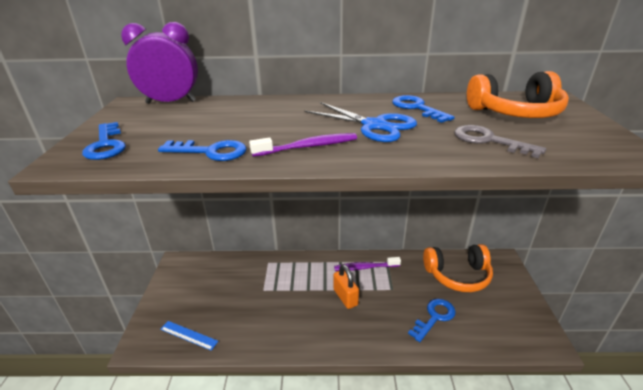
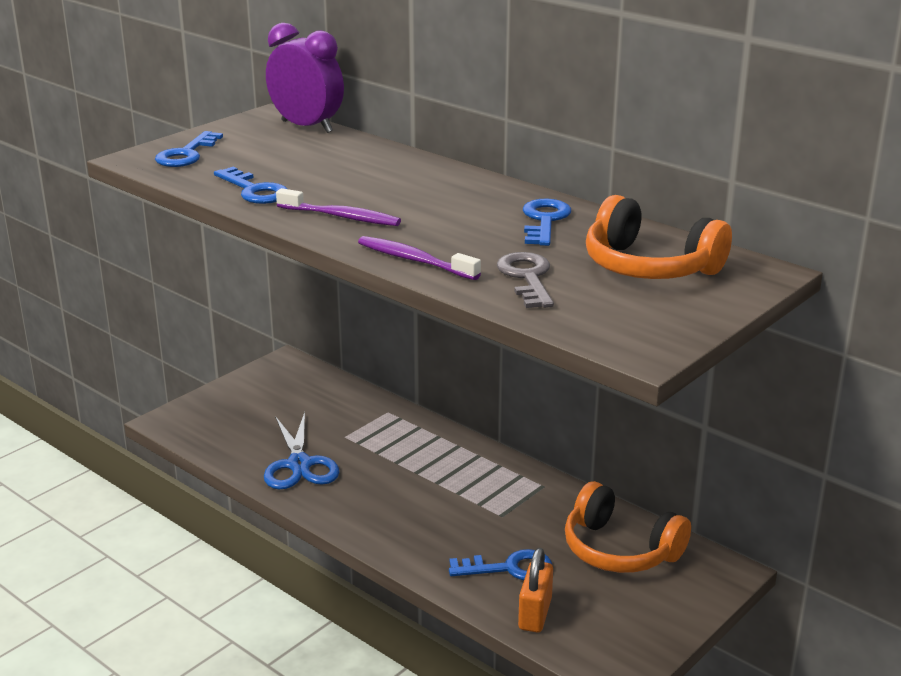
camera: 40 degrees right, 5 degrees down
(189, 335) = (219, 437): blue ruler -> none
(345, 297) = (429, 492): orange padlock -> orange padlock (535, 614)
(365, 267) = (502, 477): purple toothbrush -> purple toothbrush (414, 260)
(374, 125) = (449, 221): blue scissors -> blue scissors (299, 464)

